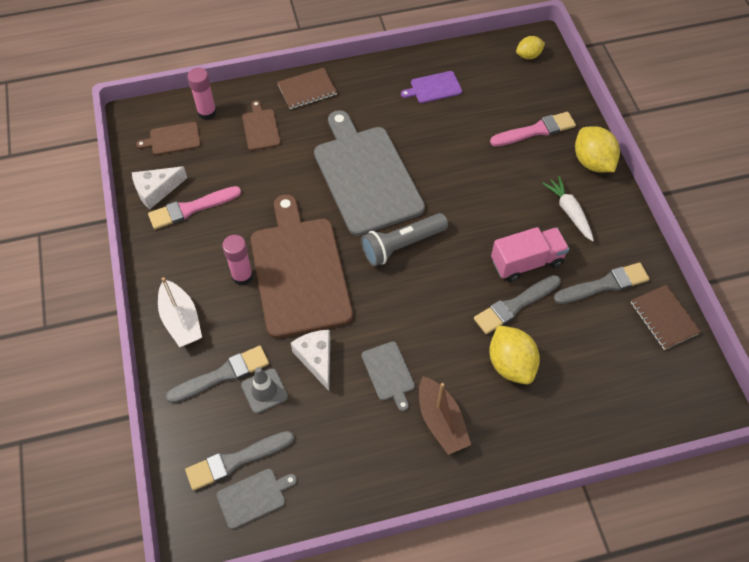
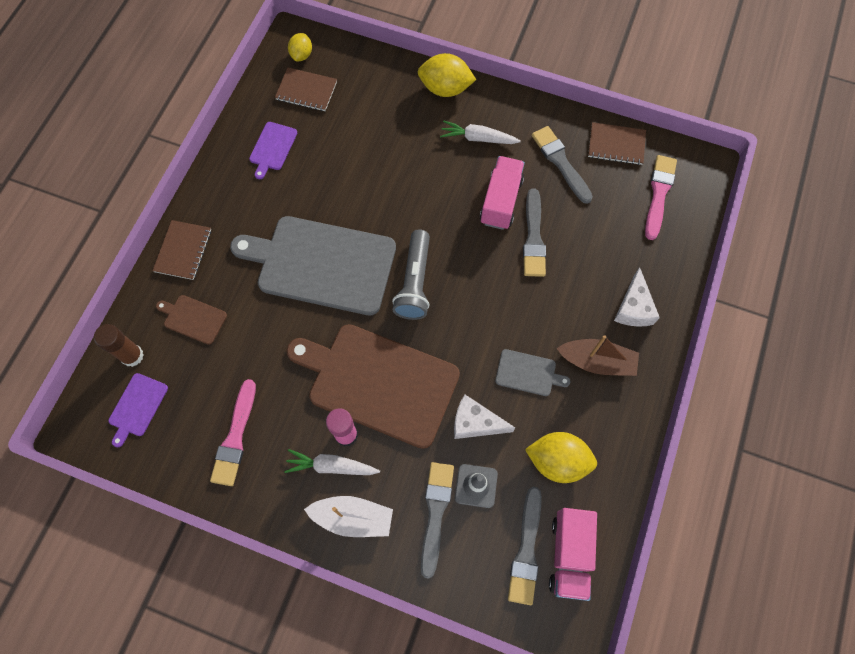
camera: 55 degrees left, 10 degrees up
(156, 190) = (187, 458): white cheese -> white cheese (633, 308)
(173, 139) = (137, 407): brown cutting board -> purple cutting board
(207, 113) = (132, 356): pink glue stick -> brown glue stick
(211, 281) = (331, 466): none -> white carrot
(253, 497) = (569, 555): grey cutting board -> pink truck
(501, 77) = (306, 91): none -> brown notebook
(510, 364) = (582, 276): yellow lemon -> yellow lemon (557, 461)
(536, 130) = (382, 105): pink brush -> pink brush (659, 194)
(604, 284) = (560, 162): grey brush -> grey brush turned 45 degrees counterclockwise

